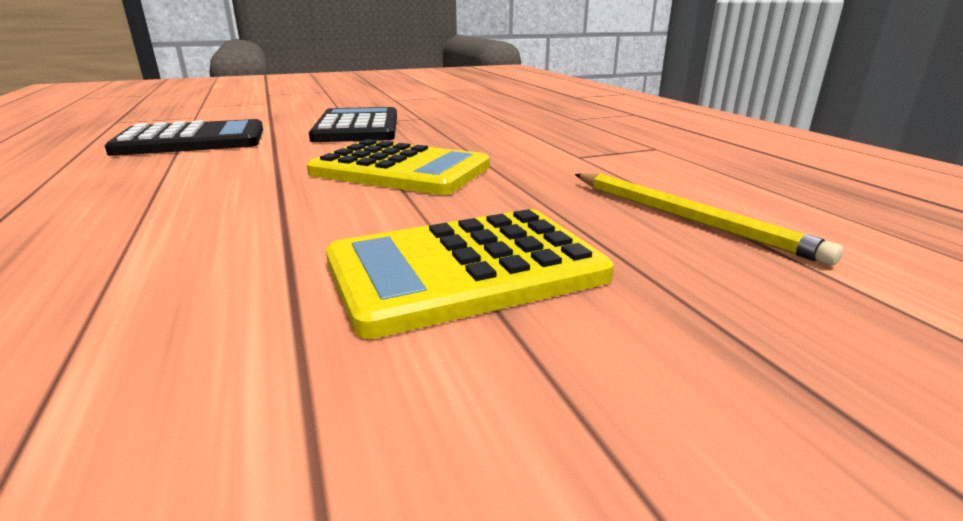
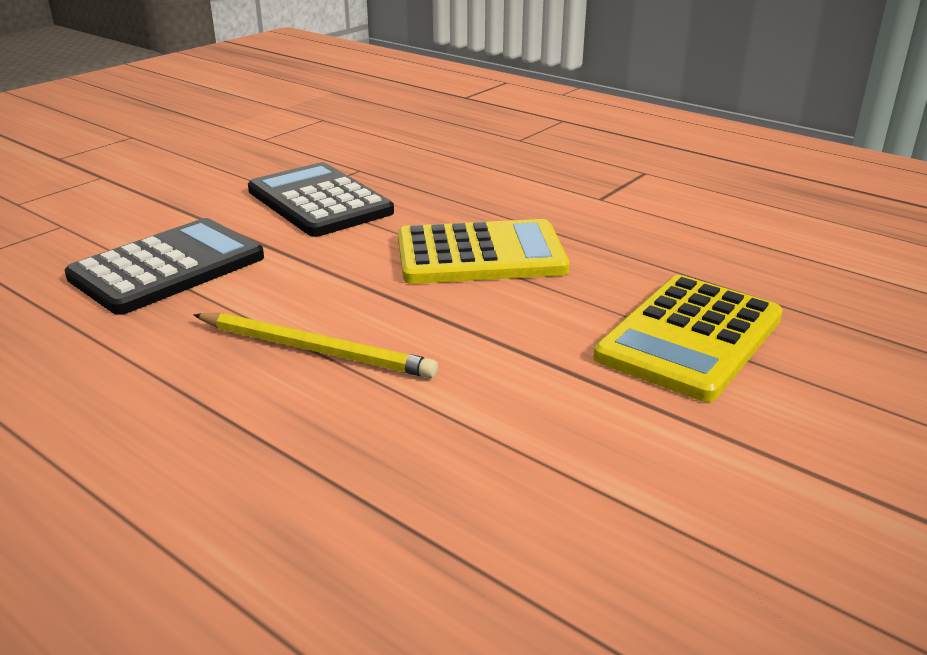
camera: 30 degrees left, 5 degrees up
(686, 218) = (759, 252): yellow pencil -> yellow pencil (315, 350)

